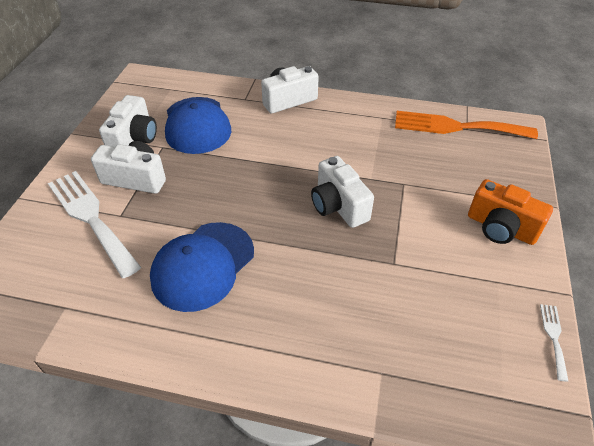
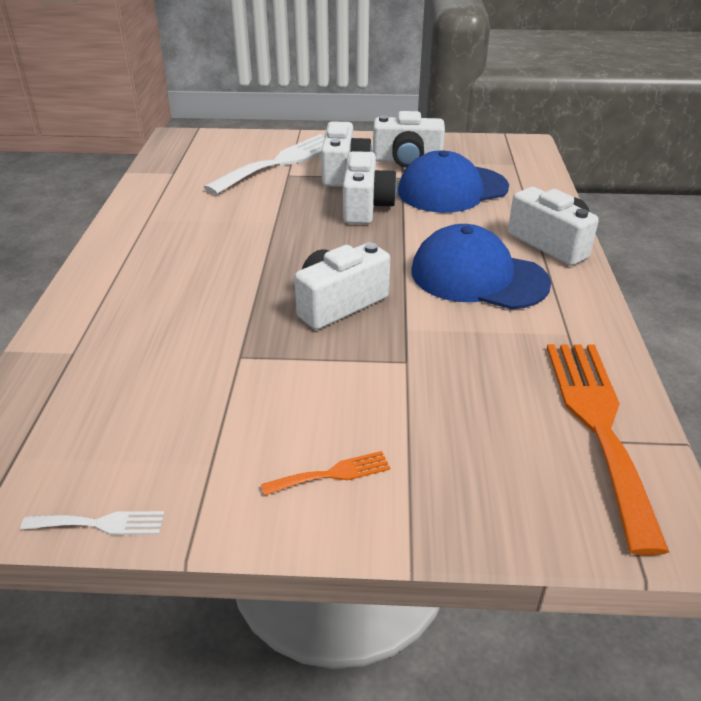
camera: 80 degrees right, 10 degrees down
(203, 266) = (224, 226): blue cap -> blue cap (478, 277)
(204, 174) = (365, 207): none -> white camera
(500, 228) = (331, 474): orange camera -> orange fork

